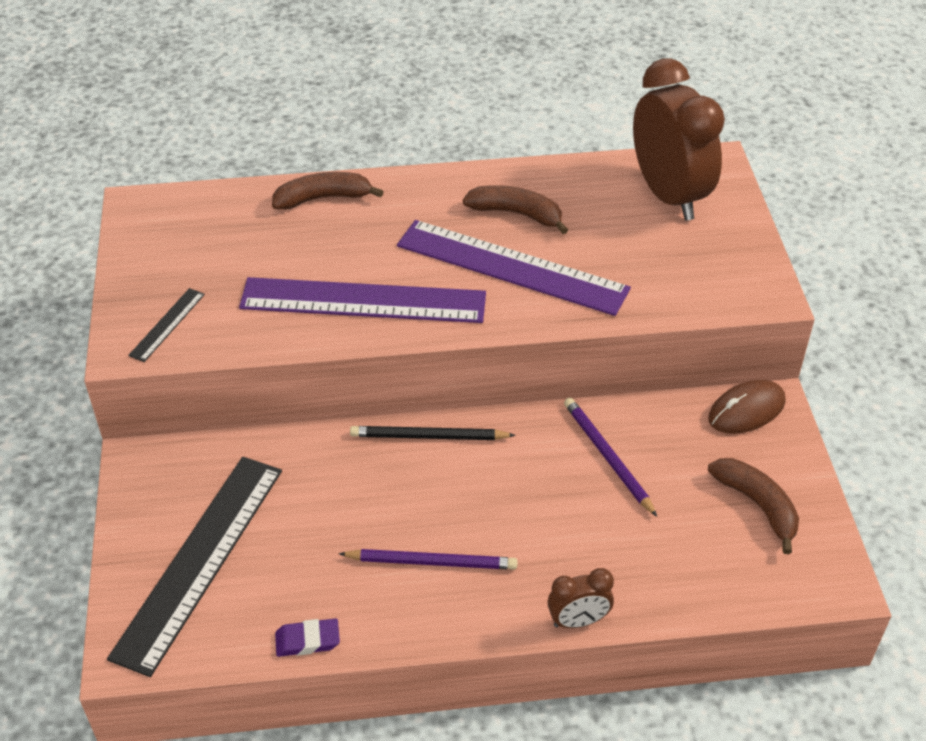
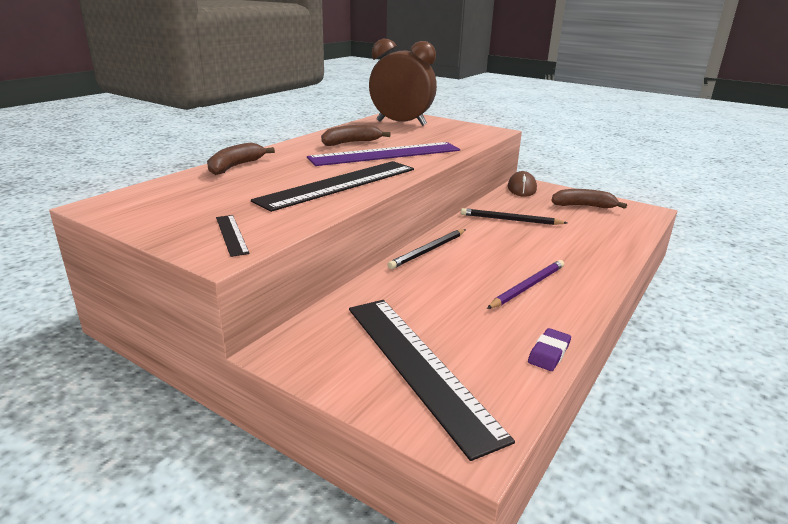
camera: 50 degrees left, 20 degrees down
(363, 301) = (339, 184): purple ruler -> black ruler
(578, 621) = (618, 267): brown clock -> none
(608, 457) = (510, 220): purple pencil -> black pencil

